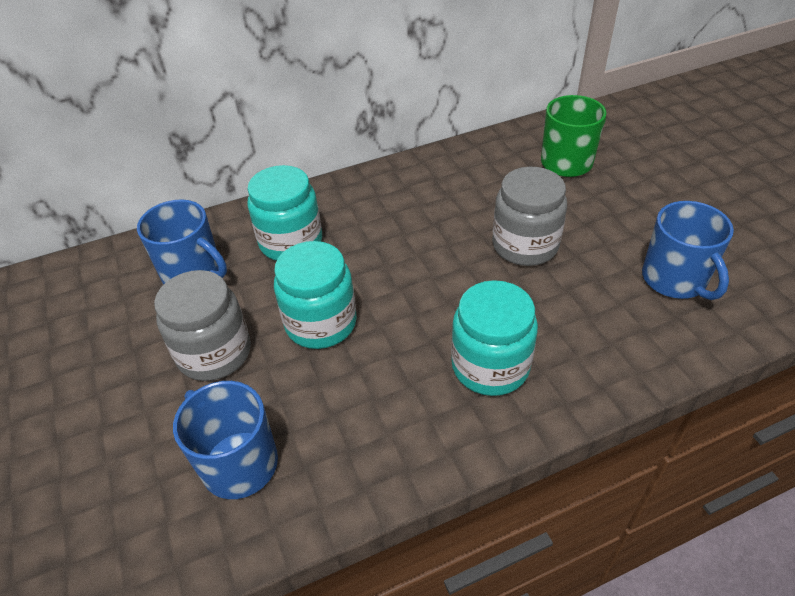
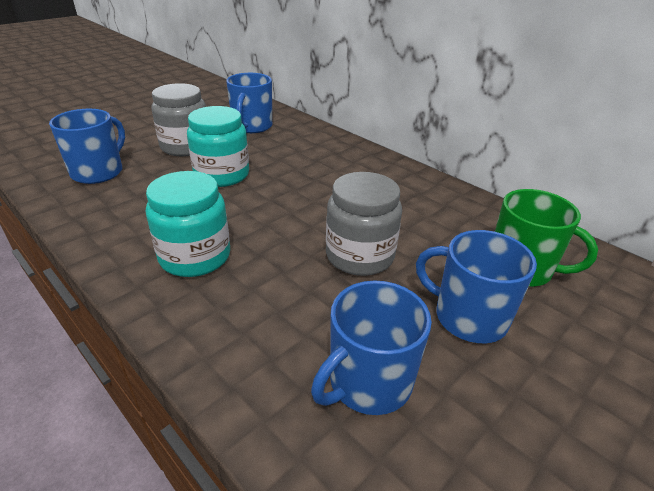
camera: 65 degrees right, 10 degrees down
(291, 242) = (298, 149): turquoise jar -> none
(617, 209) = (468, 317): none -> blue mug

